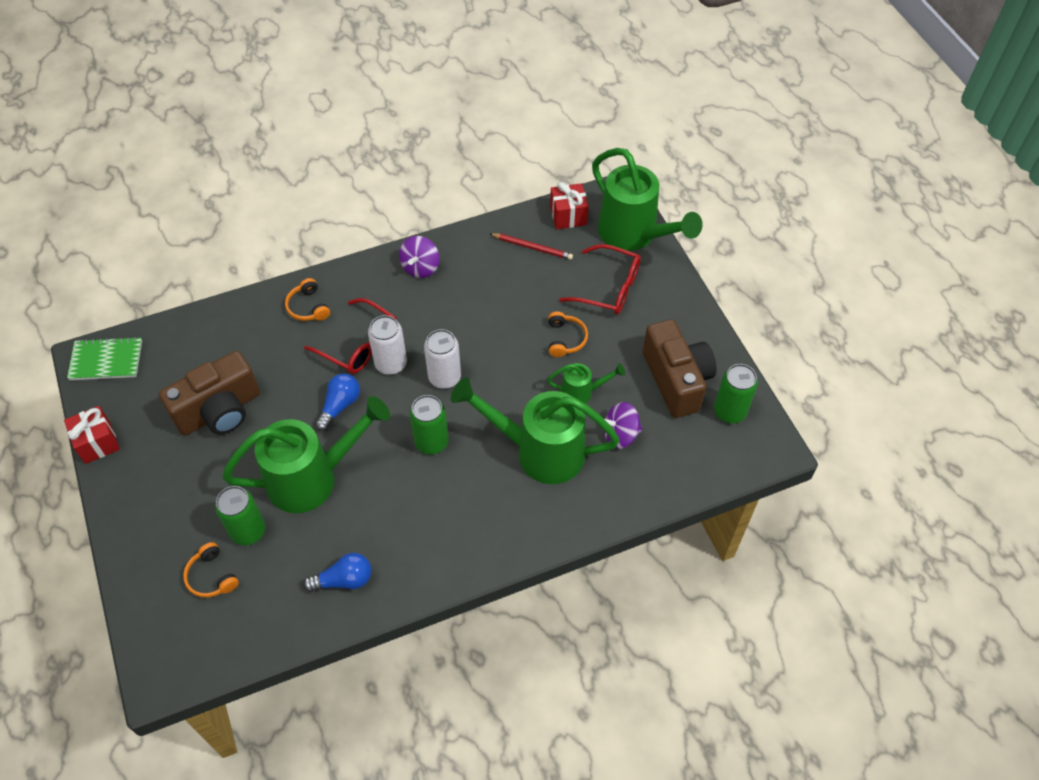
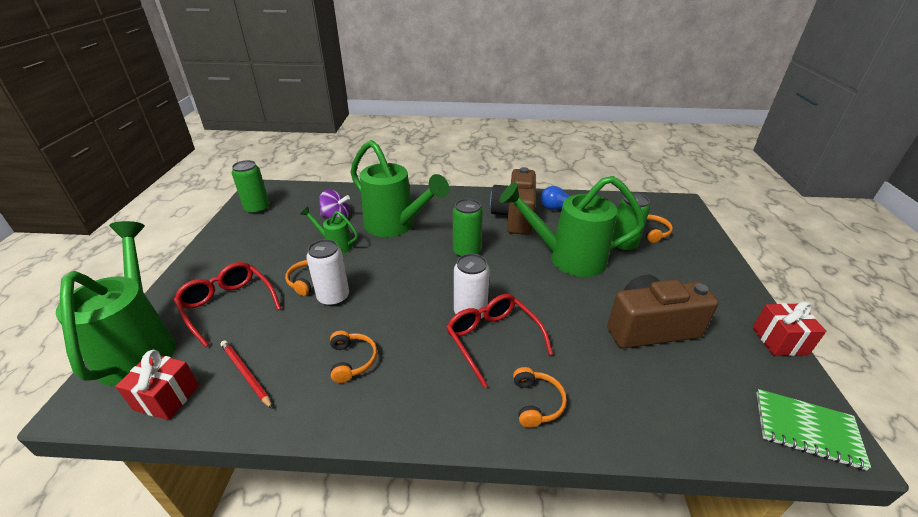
camera: 155 degrees left, 20 degrees down
(339, 406) = (531, 296): blue light bulb -> none
(420, 267) = (381, 400): purple spinning top -> none
(444, 377) = (429, 287): white can -> white can (333, 297)
(463, 285) = (352, 360): none -> orange headphones
(676, 380) = (265, 232): brown camera -> brown camera (514, 216)

